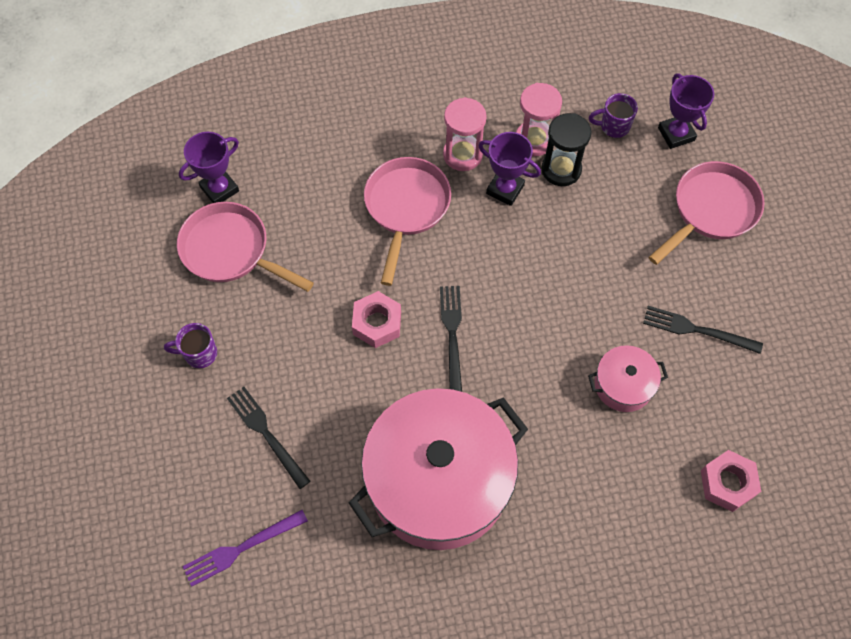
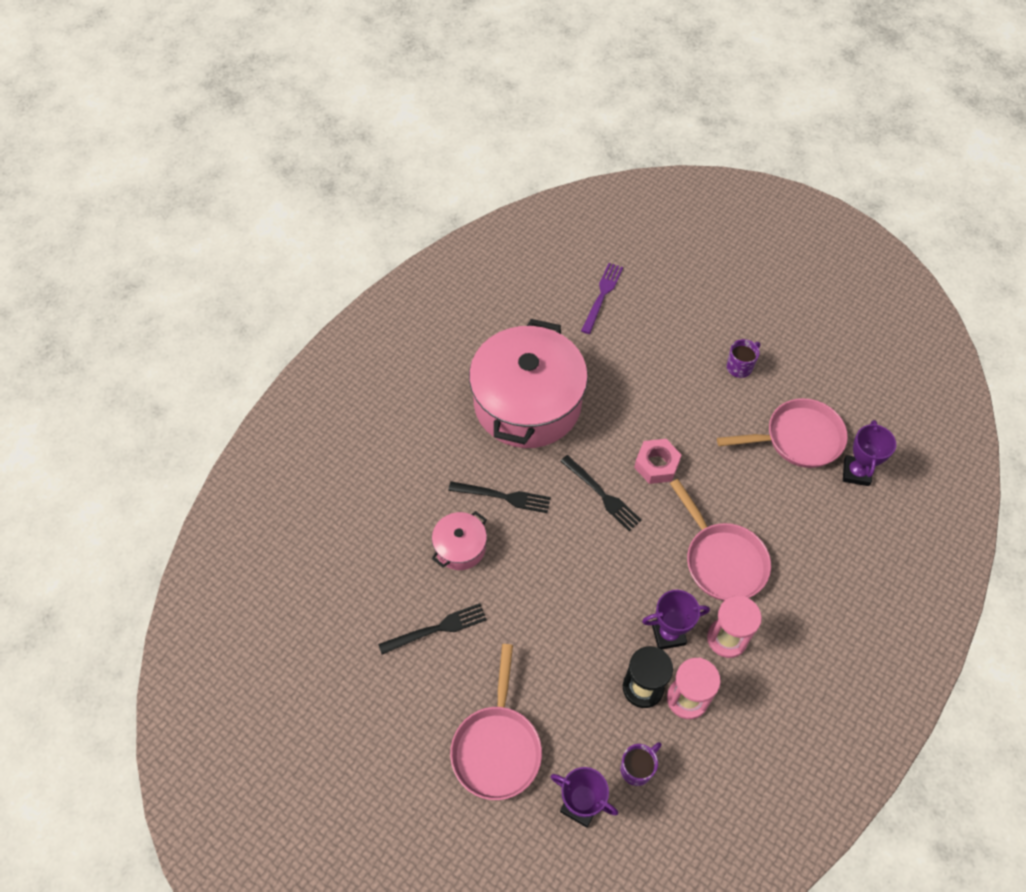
camera: 140 degrees right, 5 degrees down
(266, 433) = (652, 355): black fork -> black fork (503, 497)
(727, 483) = (344, 533): pink nut -> none

